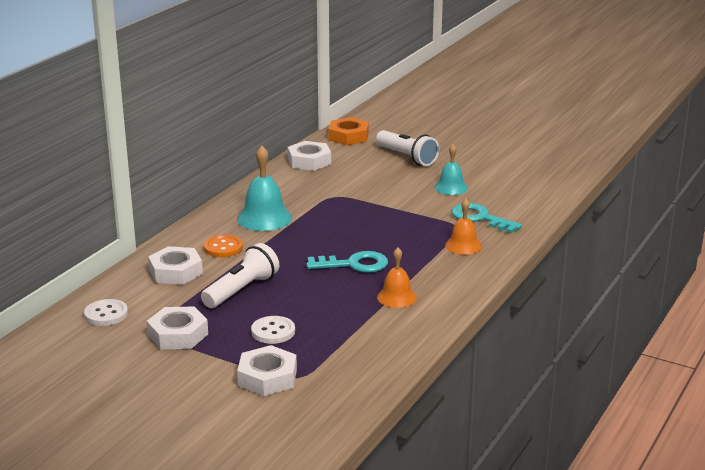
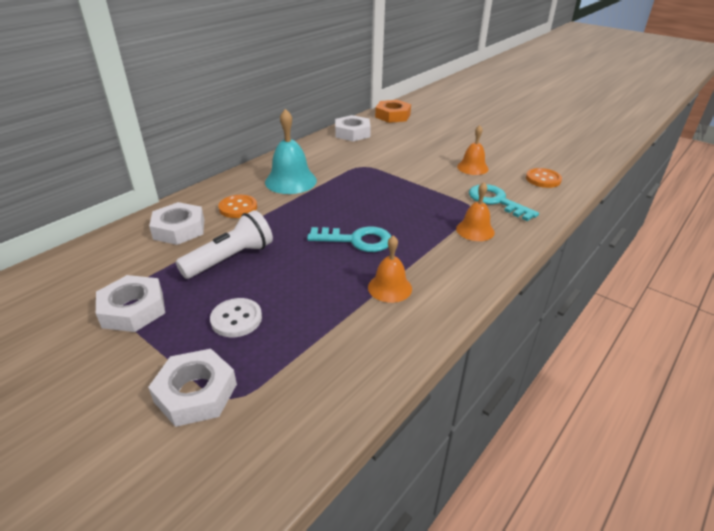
camera: 10 degrees right, 10 degrees up
(106, 314) = (79, 272): white button -> none
(407, 157) = (438, 137): white flashlight -> none
(451, 187) = (472, 167): turquoise bell -> orange bell
(524, 193) = (543, 179): none -> orange button

